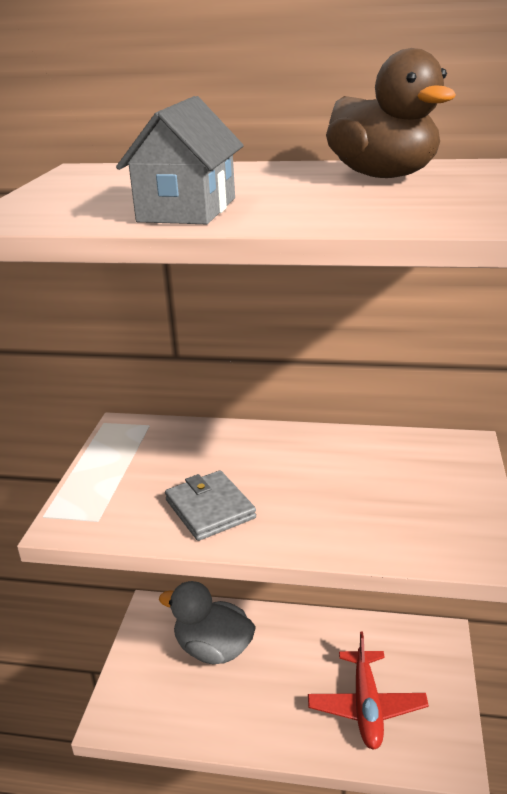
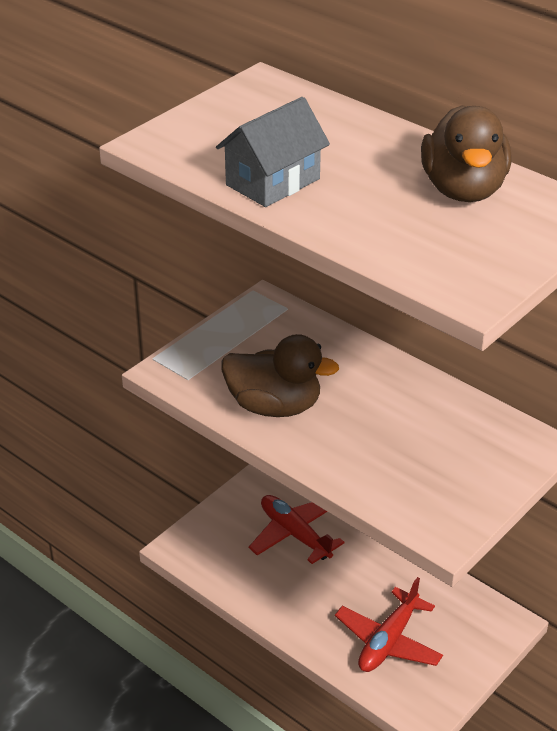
camera: 30 degrees right, 10 degrees up
(210, 509) = (274, 406): grey wallet -> brown duck
(213, 649) = (295, 534): grey duck -> red plane

